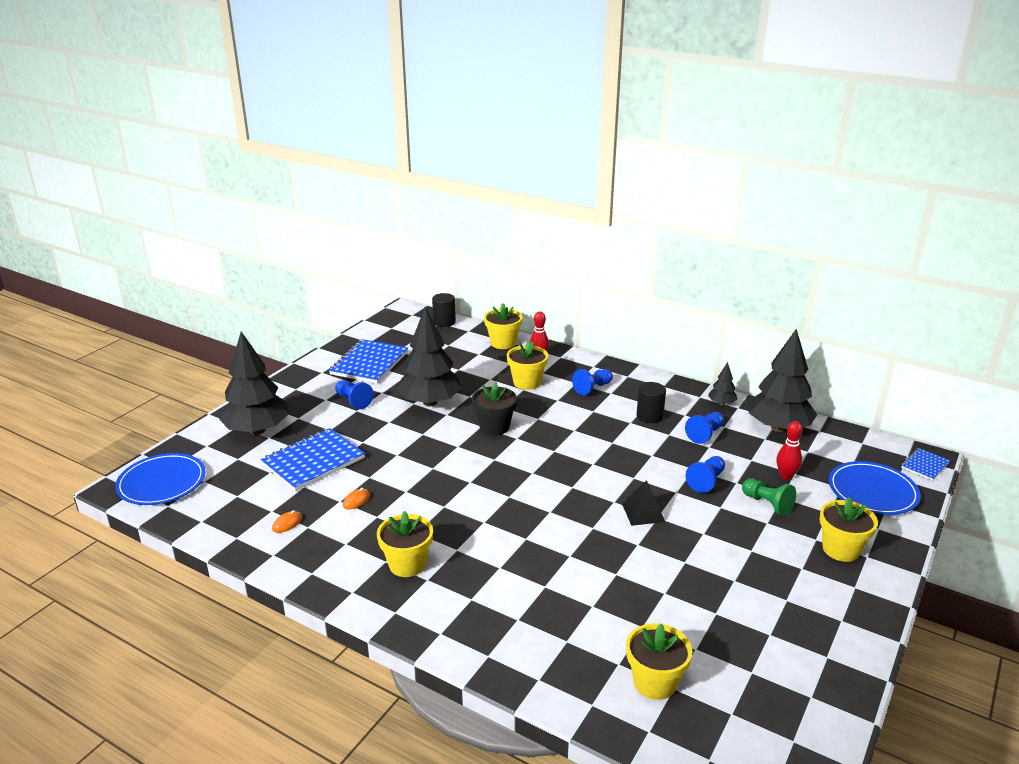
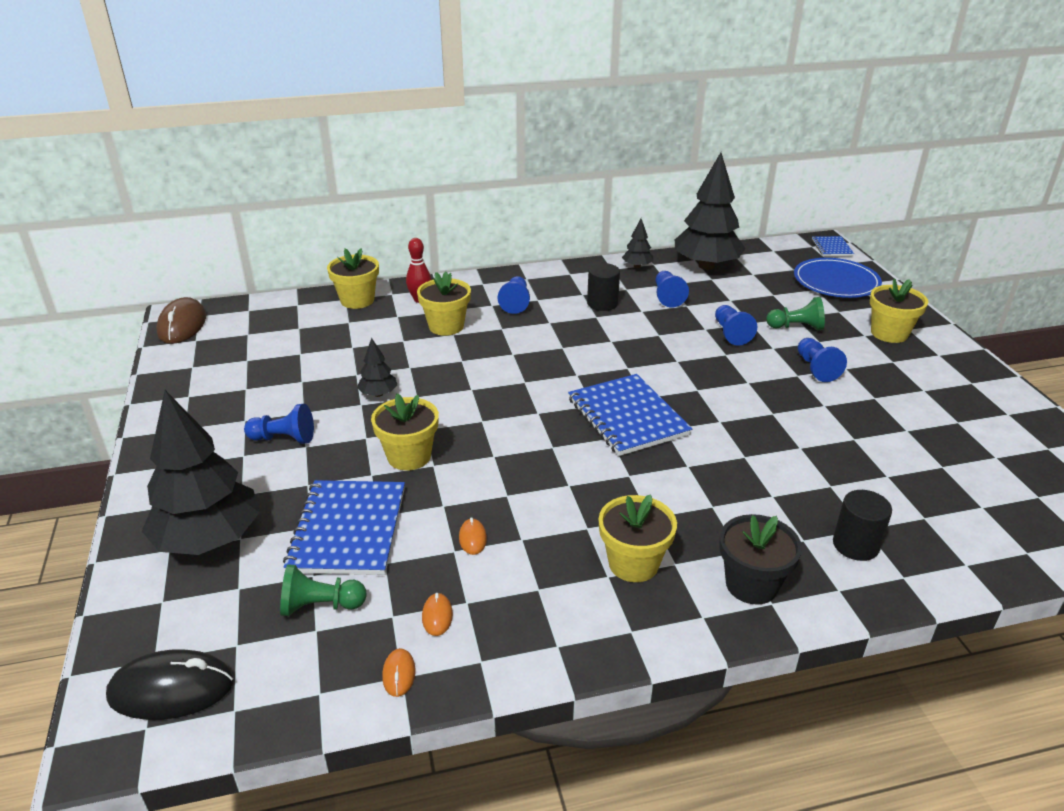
camera: 45 degrees left, 5 degrees up
(162, 482) = (171, 689): blue plate -> black mouse
(237, 535) = (399, 674): none -> orange mouse
(253, 487) = (320, 606): none -> green pawn
(369, 363) = (233, 389): blue notebook -> blue notebook (627, 417)
(397, 316) = (182, 325): none -> brown mouse
(430, 402) = (378, 394): black tree -> black tree, size x0.45
(444, 322) = (253, 307): black cylinder -> black cylinder (855, 545)
(494, 427) = (486, 383): black flower pot -> black flower pot (751, 584)
(643, 512) = (732, 385): black pyramid -> none
(655, 682) = (967, 512): yellow flower pot -> yellow flower pot (409, 456)
(726, 537) = (816, 368): none -> blue pawn
(786, 476) = (771, 299): red bowling pin -> none

